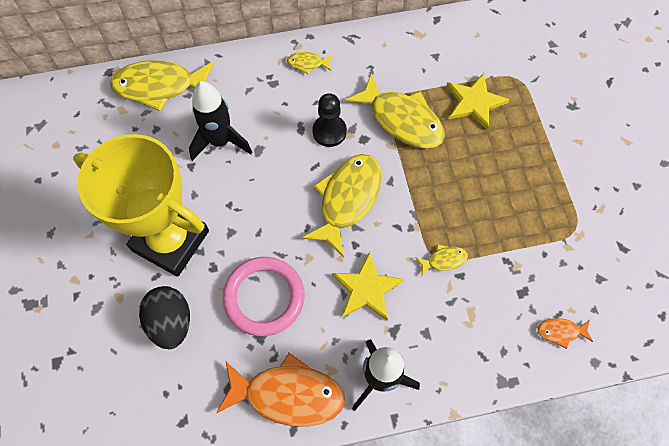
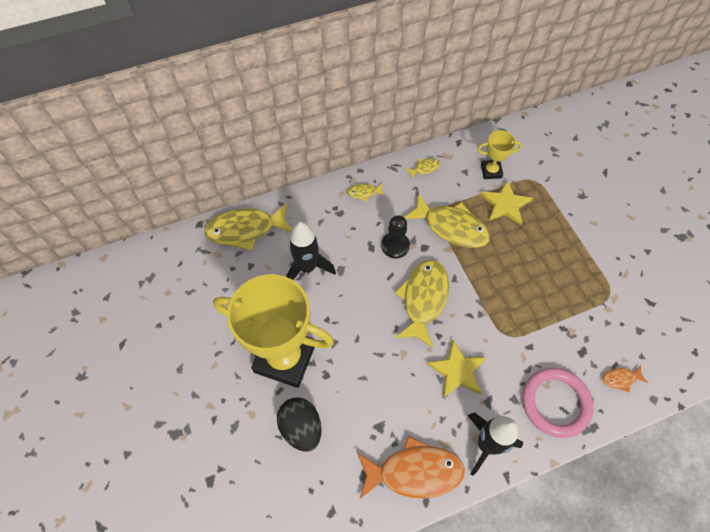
camera: 10 degrees left, 5 degrees down
(264, 297) = (374, 392): pink ring -> pink ring (555, 403)
(444, 260) = (513, 336): yellow fish -> yellow fish (424, 168)
(467, 60) = (491, 171): none -> yellow trophy

